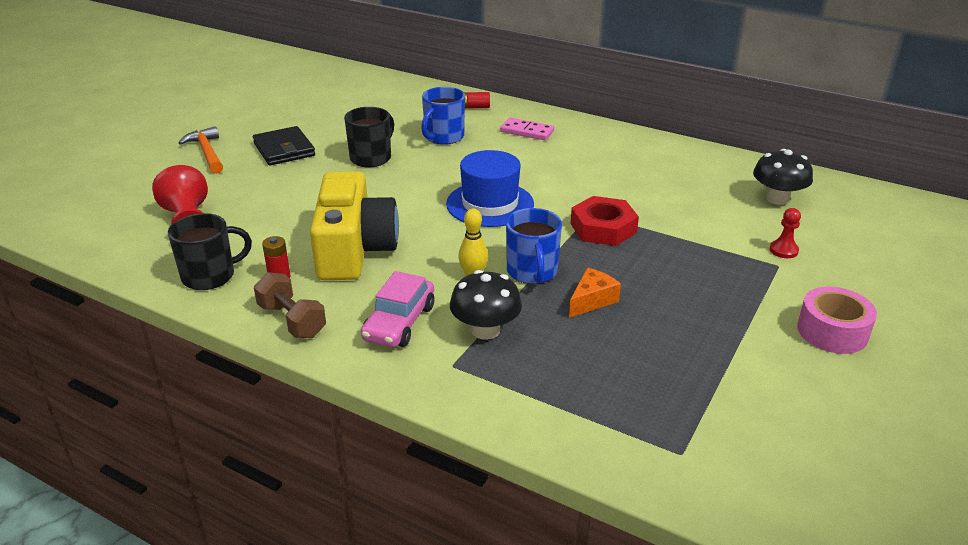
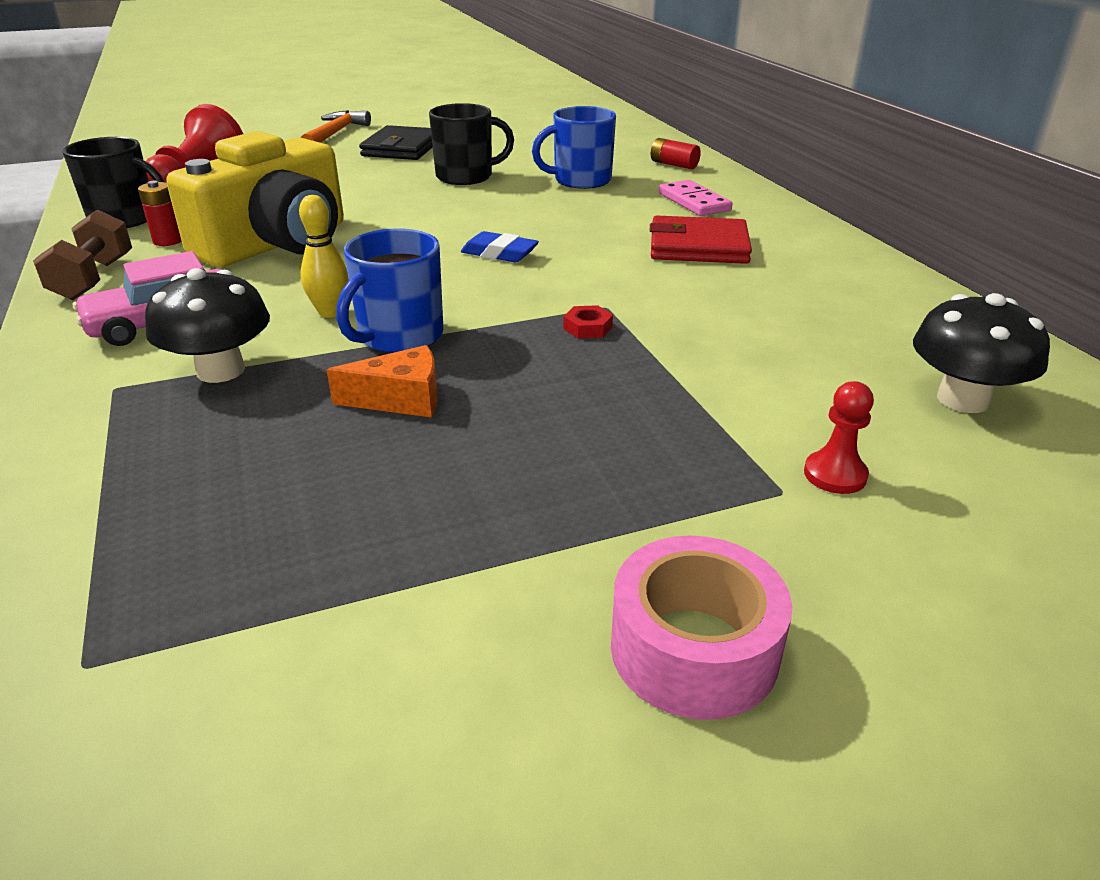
camera: 40 degrees right, 0 degrees up
(490, 204) = (499, 253): blue hat -> blue eraser
(574, 160) = (698, 246): none -> red wallet
(603, 228) = (587, 328): red nut -> red nut, size x0.43

